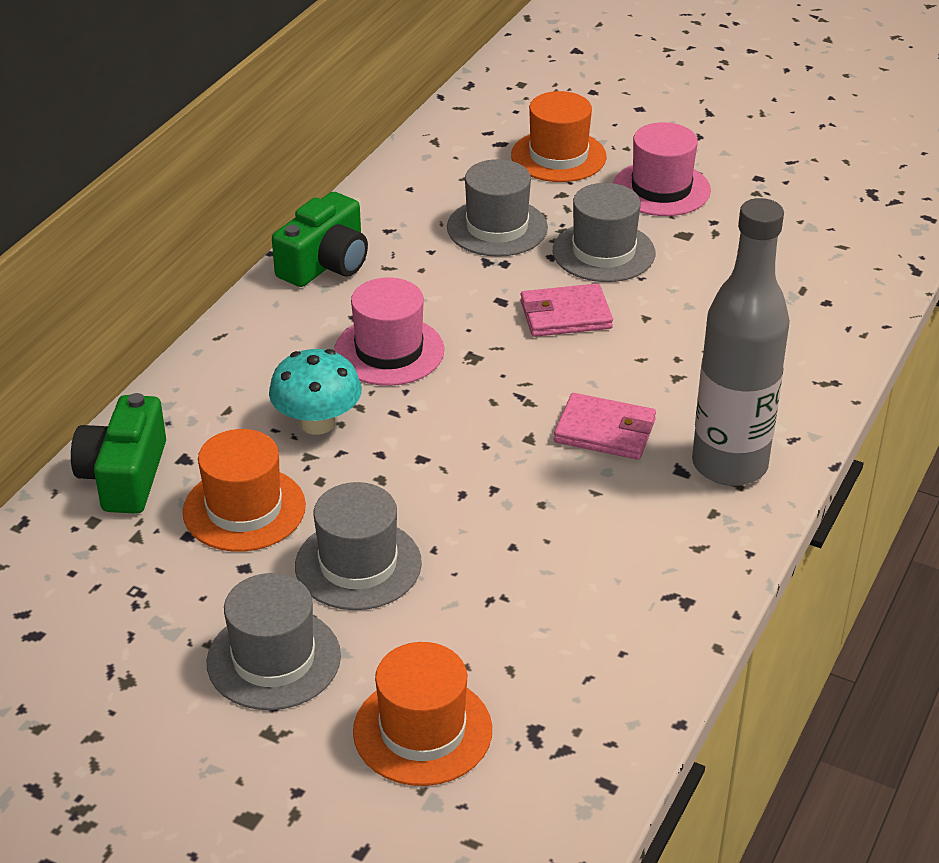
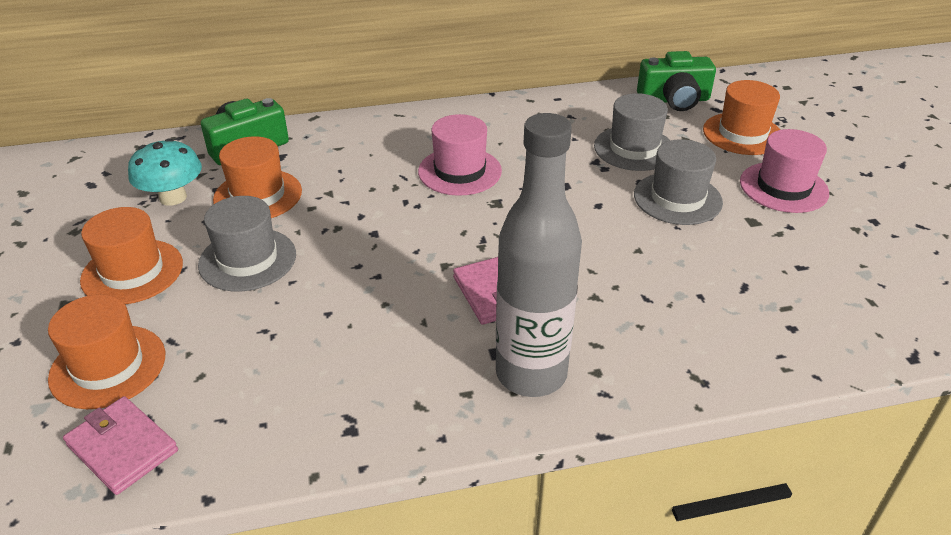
camera: 50 degrees right, 0 degrees up
(274, 659) = (132, 272): grey hat -> orange hat
(317, 423) = (362, 181): turquoise mushroom -> turquoise mushroom (173, 197)
(325, 263) = (508, 113): green camera -> green camera (674, 100)
(565, 315) = (589, 216): pink wallet -> pink wallet (122, 448)

